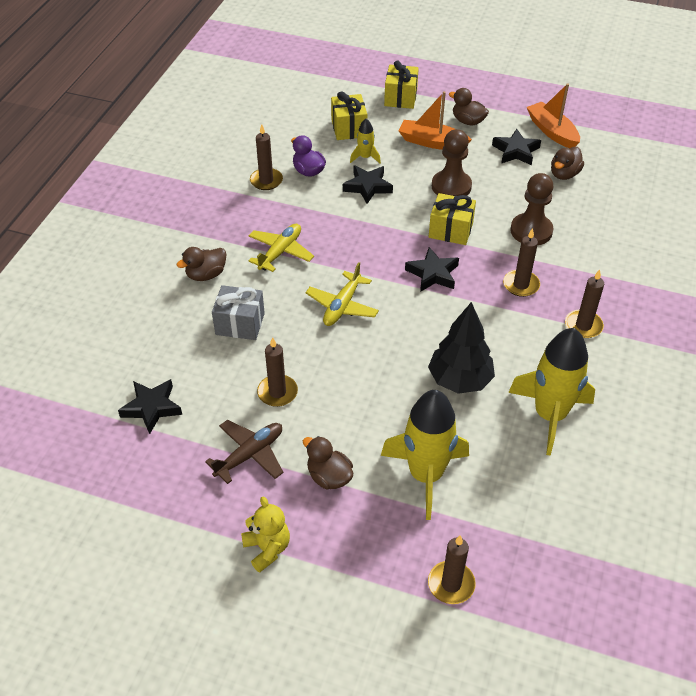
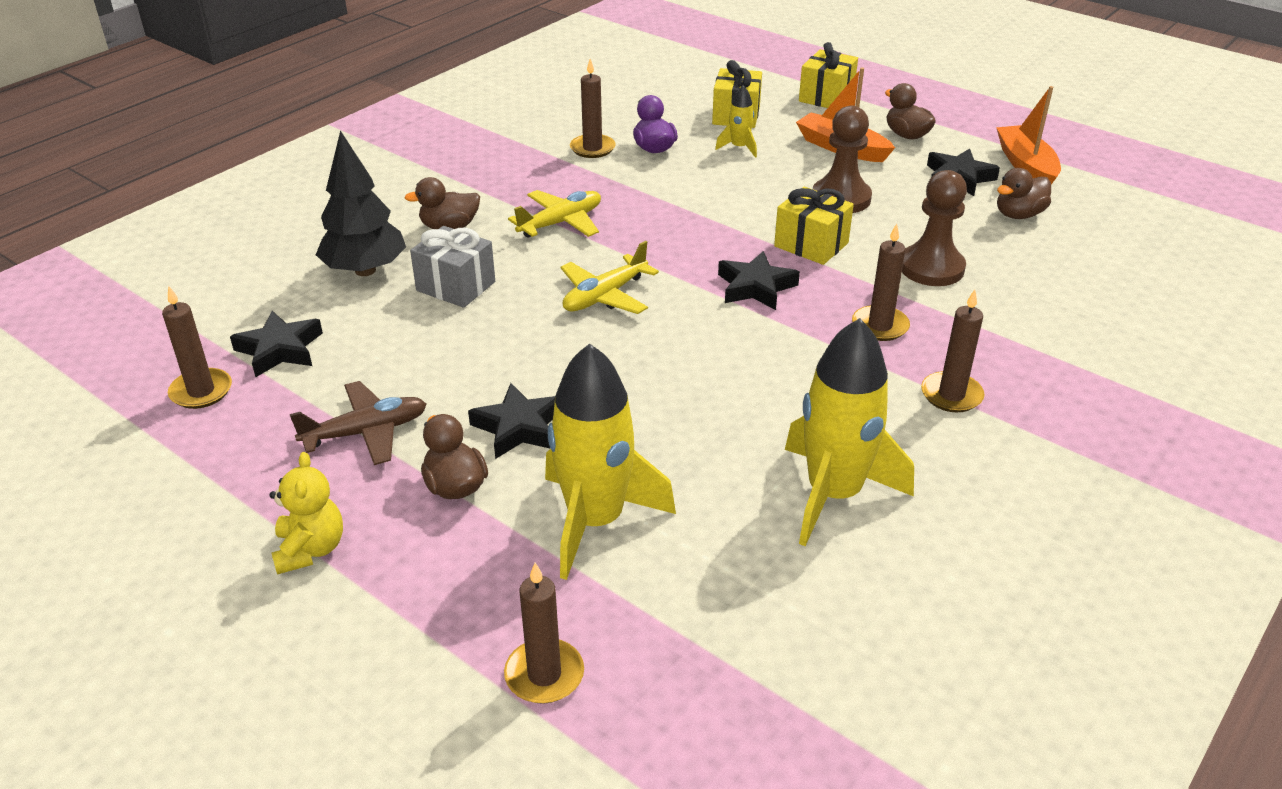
camera: 20 degrees right, 10 degrees down
(277, 392) = (452, 371): brown candle -> brown candle (201, 391)
(368, 187) = (723, 178): black star -> black star (519, 427)
(459, 380) = (719, 417): black tree -> black tree (365, 270)

